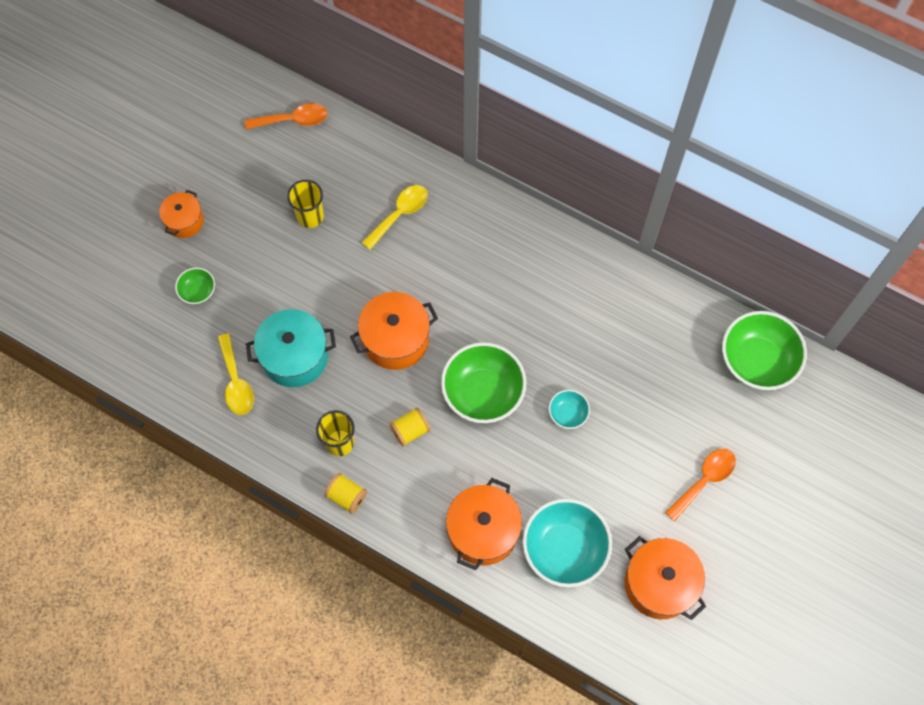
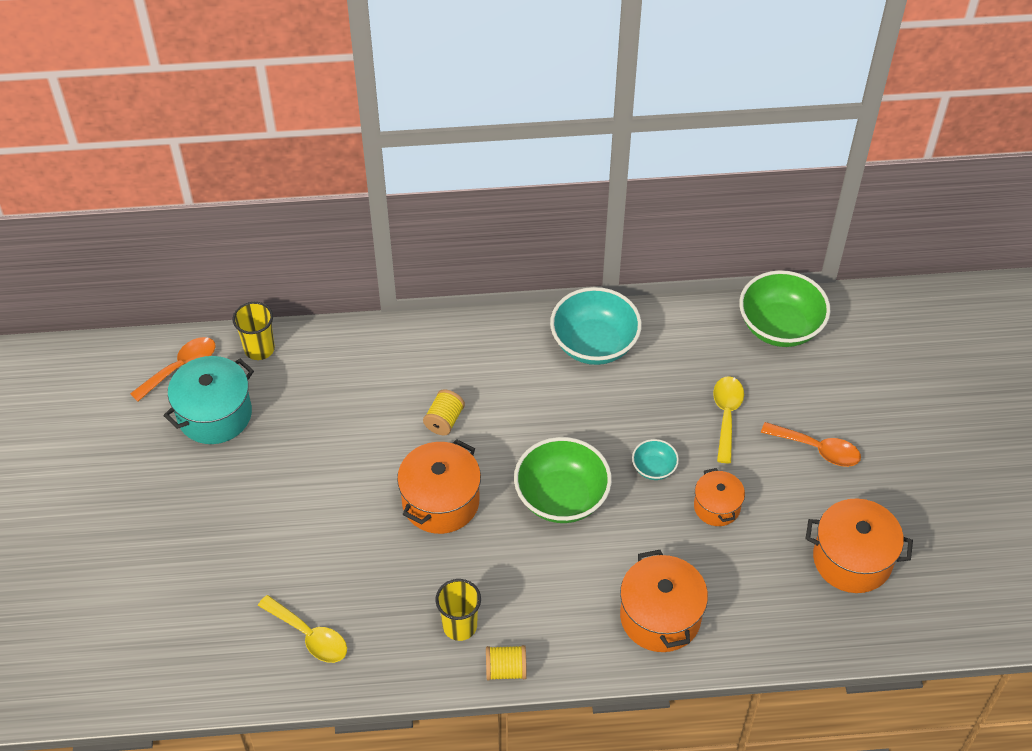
camera: 35 degrees left, 15 degrees down
(184, 221) = (136, 521): orange pot -> orange pot (717, 507)
(198, 291) = (202, 577): green bowl -> none
(295, 357) = (352, 576): turquoise pot -> turquoise pot (215, 414)
(310, 216) = (267, 442): yellow cup -> yellow cup (259, 349)
(400, 214) = (356, 390): yellow spoon -> yellow spoon (726, 415)
(410, 431) = (520, 572): yellow spool -> yellow spool (444, 420)
(564, 549) = (746, 584): turquoise bowl -> turquoise bowl (594, 344)
(704, 480) = (818, 449): orange spoon -> orange spoon turned 105 degrees clockwise

